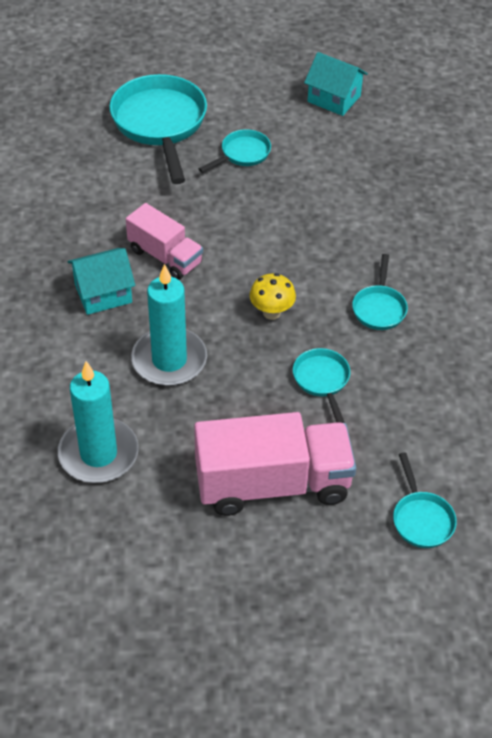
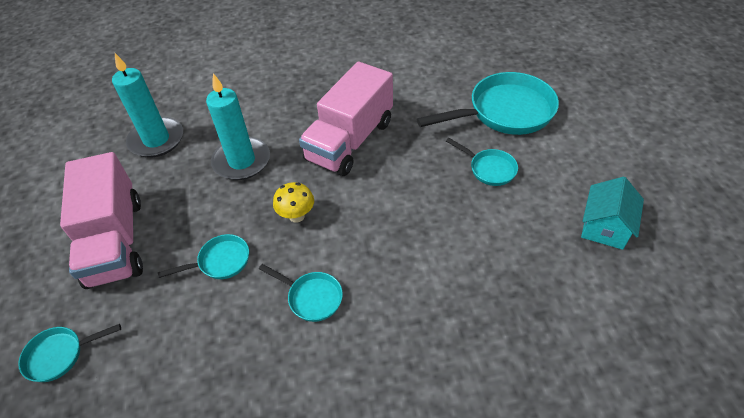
camera: 85 degrees right, 0 degrees up
(103, 293) = (305, 115): turquoise house -> none
(165, 256) = (350, 141): pink truck -> pink truck, size x1.69
(379, 308) = (311, 297): turquoise pan -> turquoise pan turned 150 degrees counterclockwise

